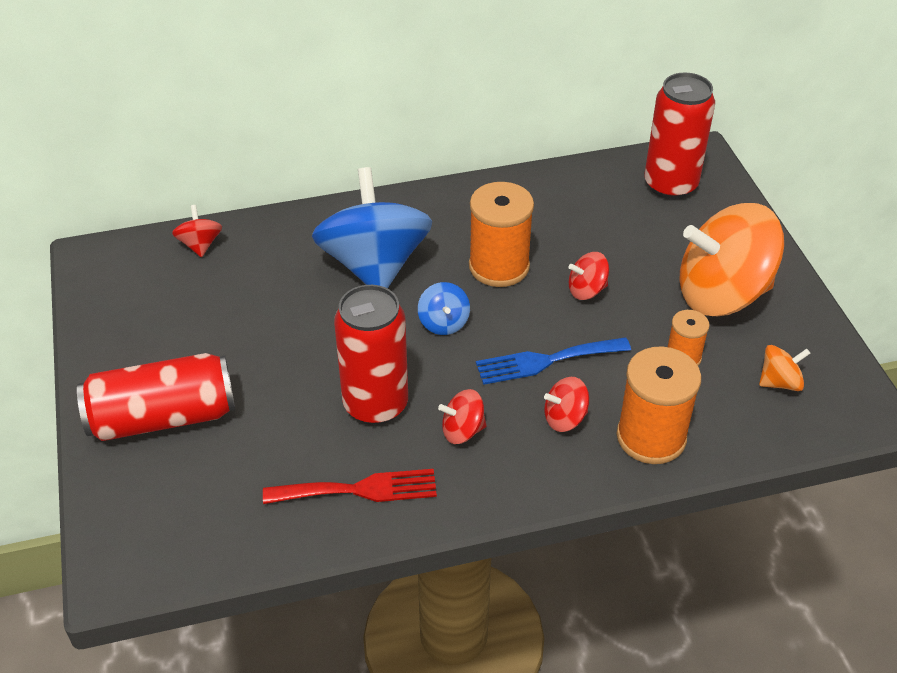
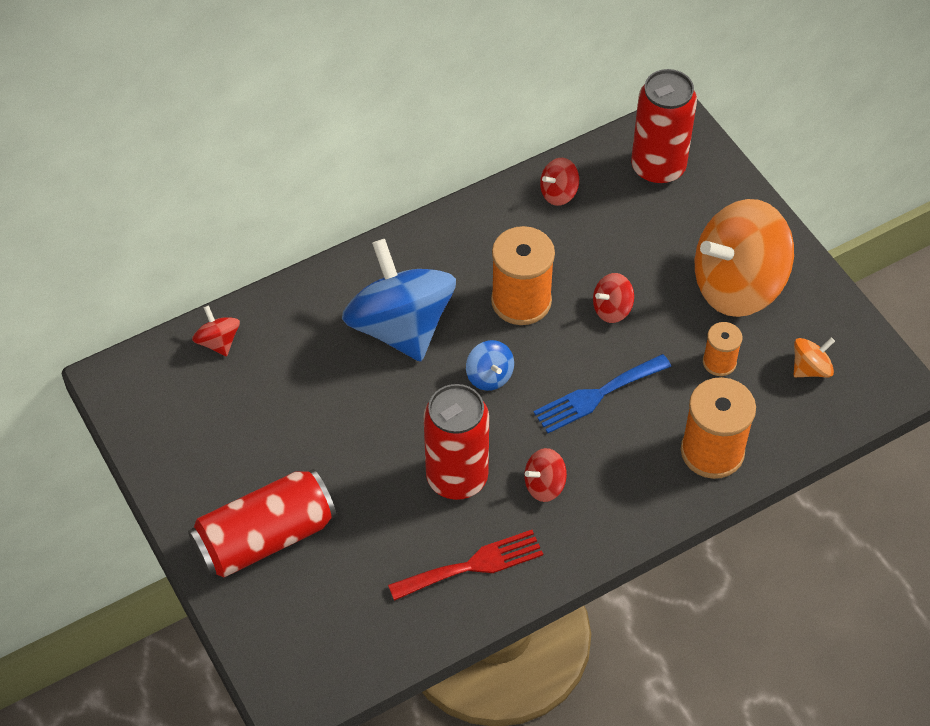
camera: 15 degrees left, 10 degrees up
(564, 418) = (631, 451): red spinning top -> red spinning top (558, 193)

